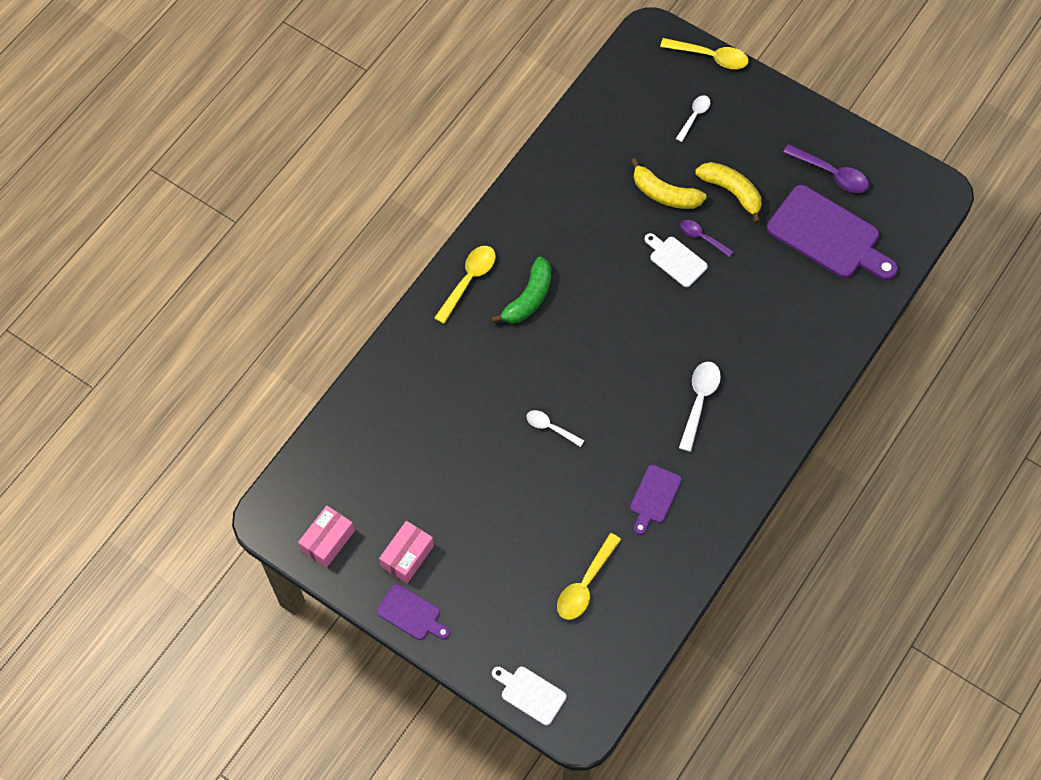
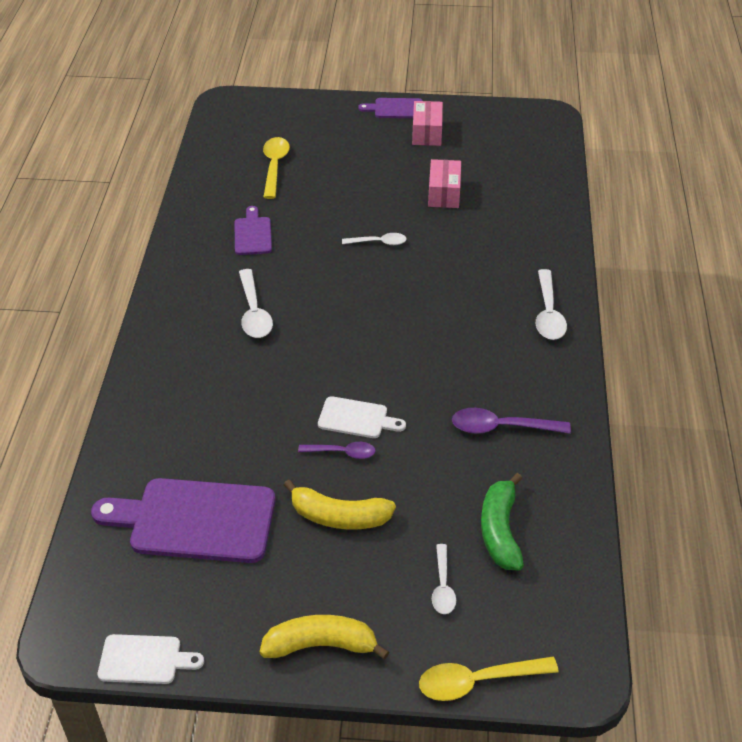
camera: 150 degrees right, 20 degrees down
(328, 541) = (494, 120): pink box -> pink box (444, 193)
(469, 280) = (548, 314): yellow spoon -> white spoon
(528, 298) = (479, 323): green banana -> green banana (500, 530)
(530, 694) = (274, 103): white cutting board -> white cutting board (144, 659)
(664, 194) = (415, 478): yellow banana -> yellow banana (321, 645)
(832, 174) = (225, 597): purple spoon -> purple spoon (501, 427)

